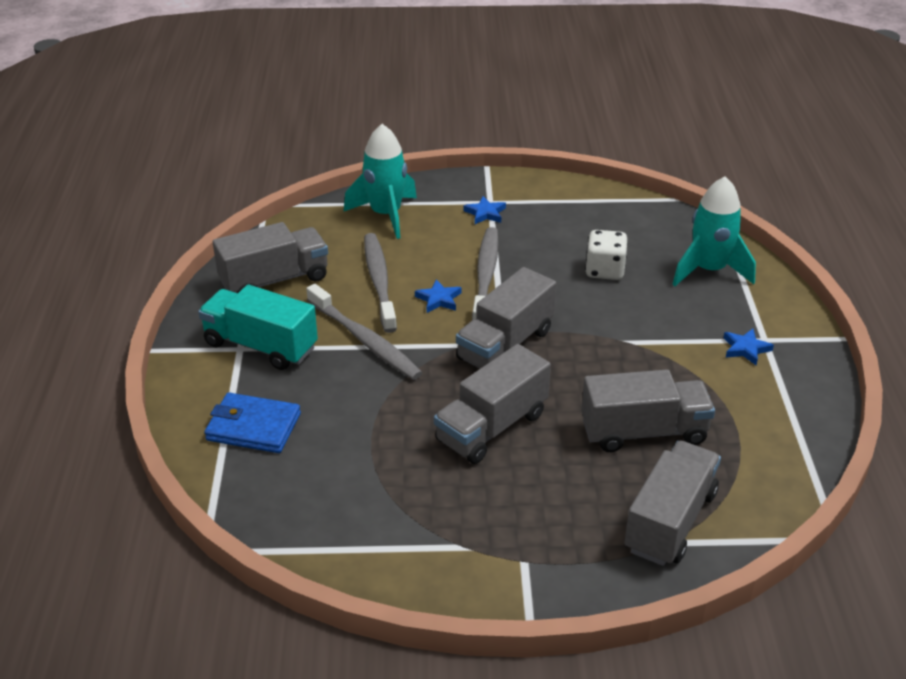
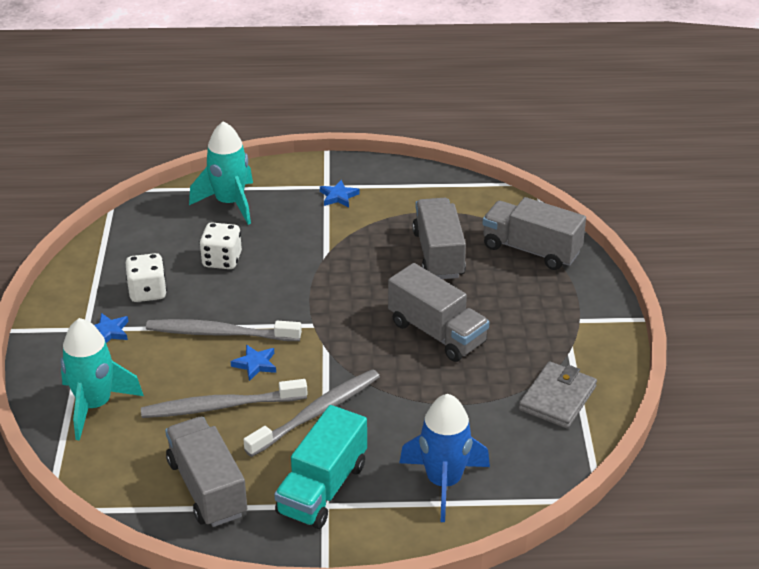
camera: 90 degrees left, 0 degrees up
(253, 427) = (443, 482): blue wallet -> blue rocket
(373, 527) = (557, 398): none -> grey wallet
(505, 345) = (328, 323): grey truck -> none
(546, 230) = (148, 292): none -> white dice

